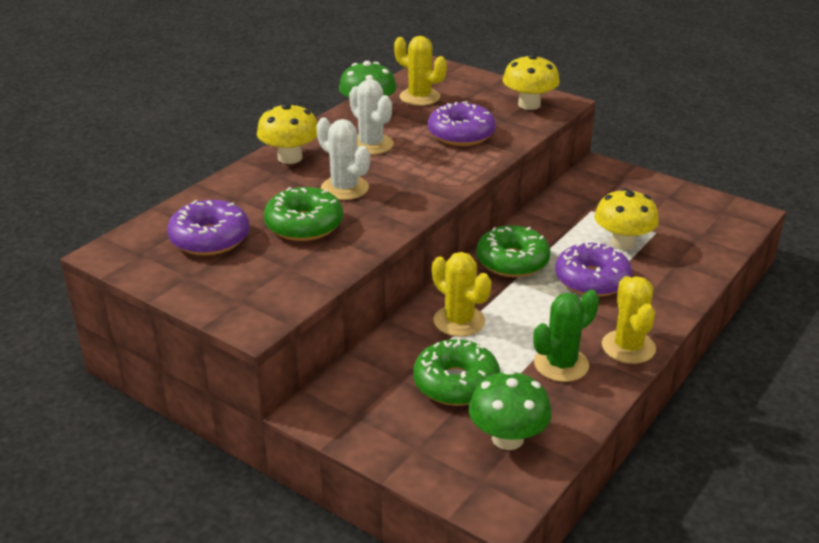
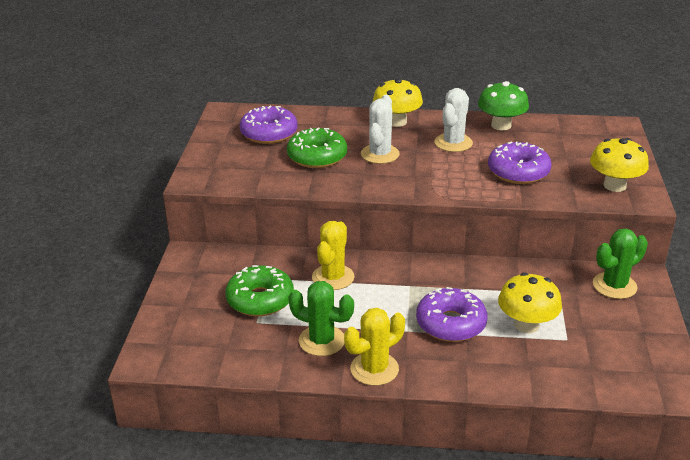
camera: 60 degrees right, 0 degrees up
(419, 97) = (555, 136): yellow cactus -> none
(507, 438) = (218, 341): green mushroom -> none
(512, 261) = (435, 276): green donut -> none
(602, 183) = (614, 286): none -> green cactus

